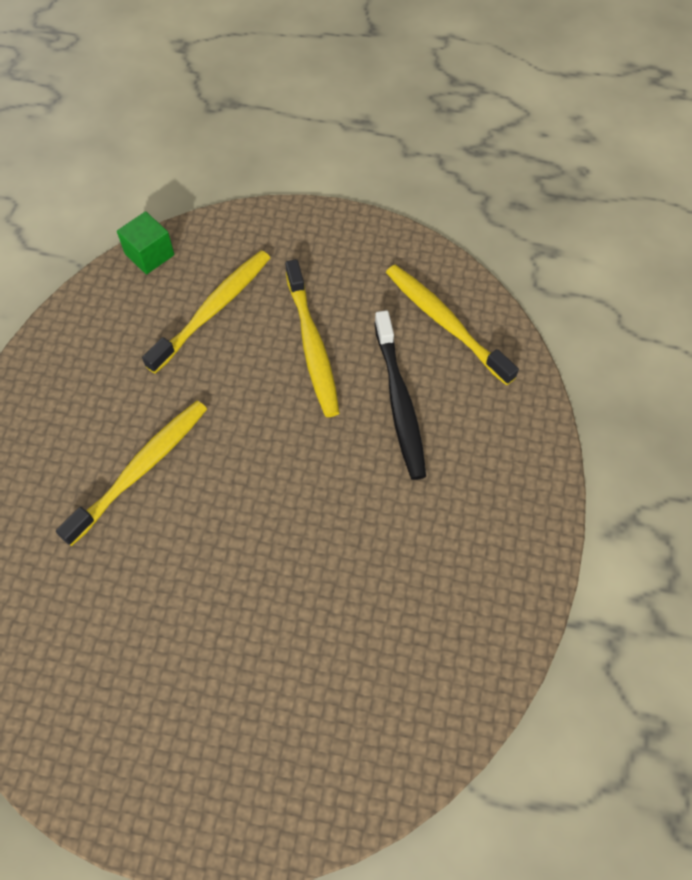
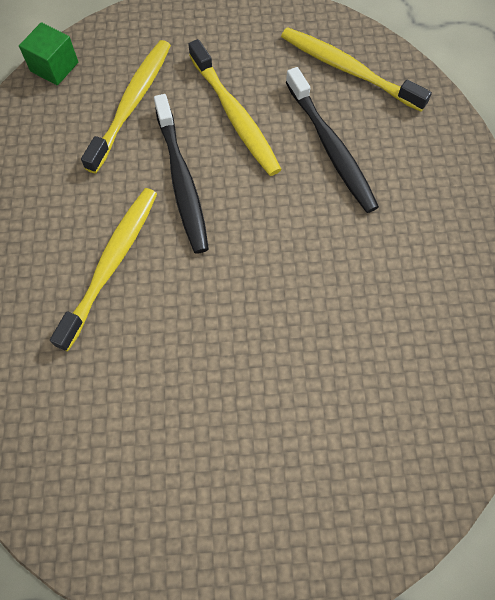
camera: 15 degrees left, 5 degrees up
(236, 401) = (181, 181): none -> black toothbrush

